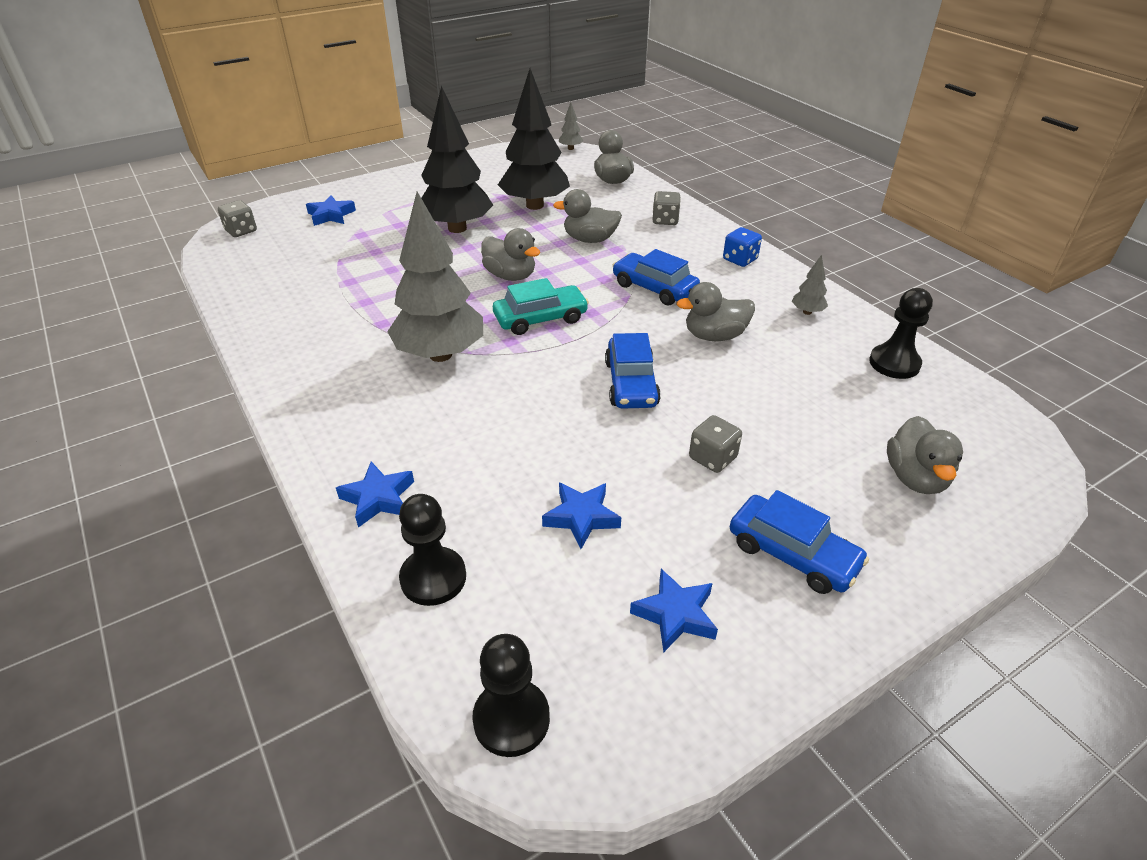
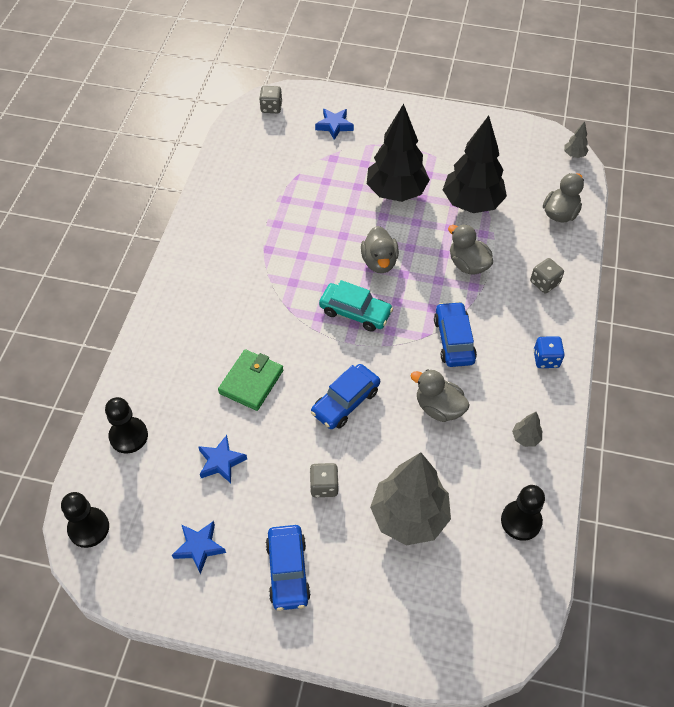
camera: 45 degrees right, 15 degrees up
(378, 498) = (150, 371): blue star -> none
(440, 354) = (273, 298): grey tree -> grey tree (409, 517)
(514, 429) = (251, 382): none -> green wallet
(915, 478) = (412, 595): grey duck -> none

